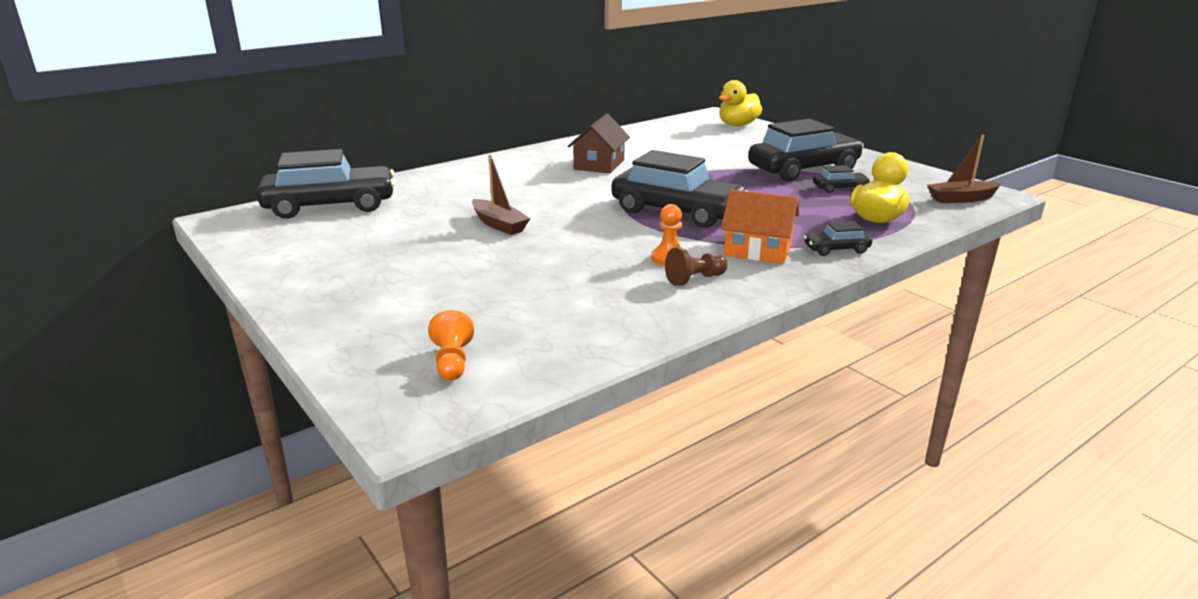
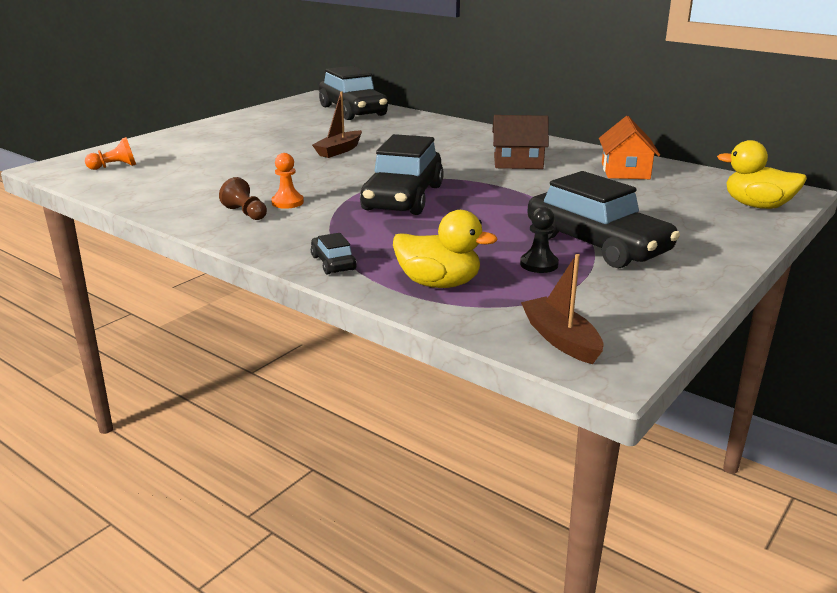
camera: 75 degrees right, 0 degrees up
(757, 250) = (319, 231): orange house -> orange house (625, 171)
(840, 188) = (539, 264): black car -> black pawn

